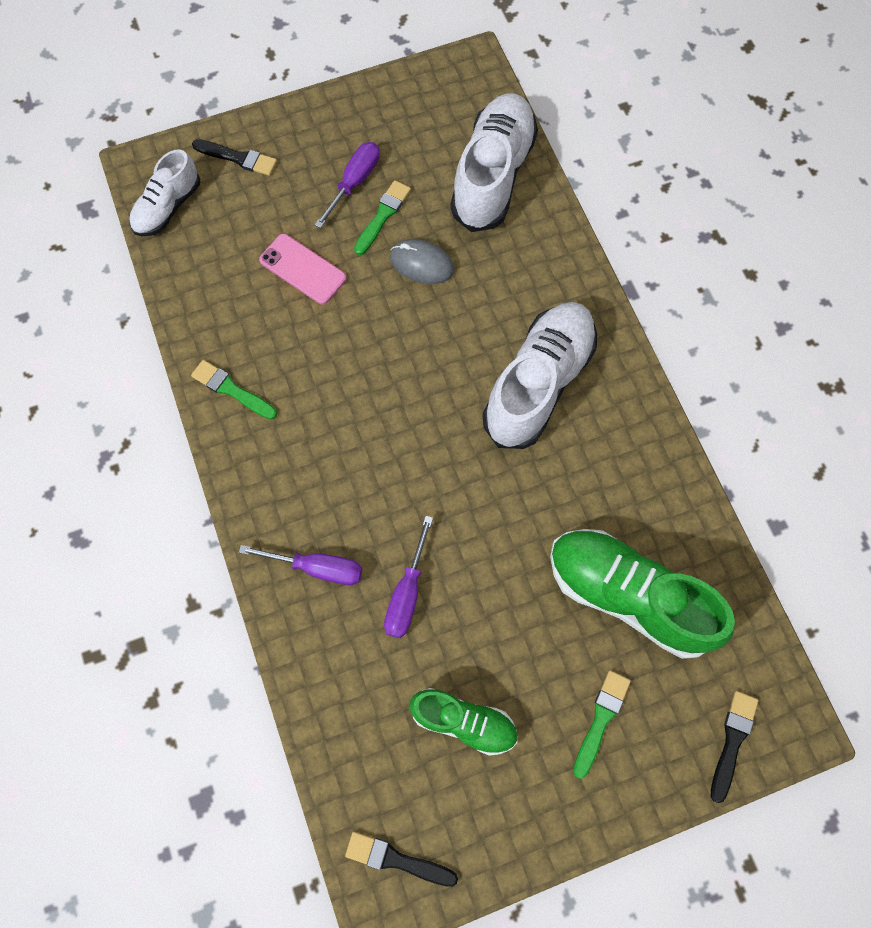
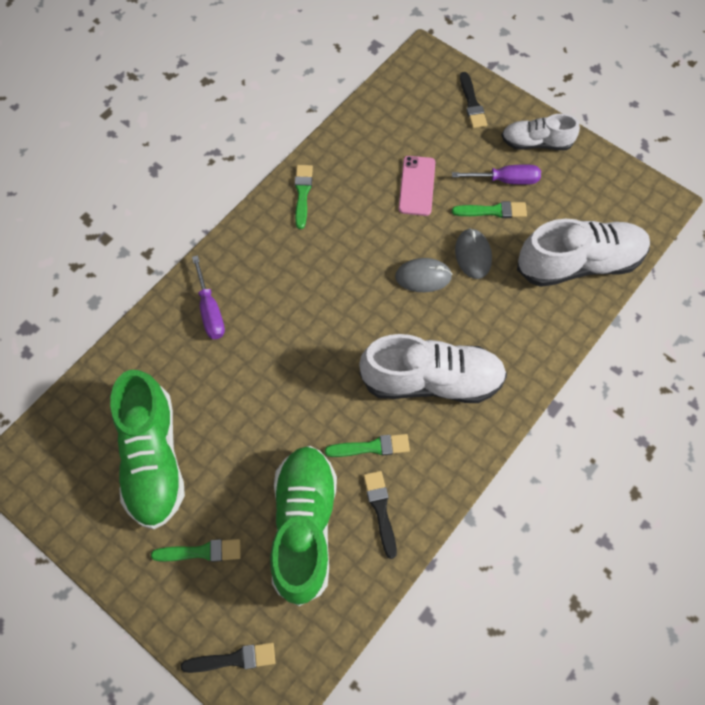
camera: 60 degrees right, 5 degrees down
(168, 207) = (406, 86): white shoe -> white shoe (536, 143)
(396, 859) = (41, 463): black brush -> black brush (380, 509)
(407, 592) = (223, 375): purple screwdriver -> none
(416, 325) = (423, 277): none -> grey mouse
(464, 721) = (153, 458): green shoe -> green shoe, size x1.72
(578, 482) = (371, 447): none -> green brush

